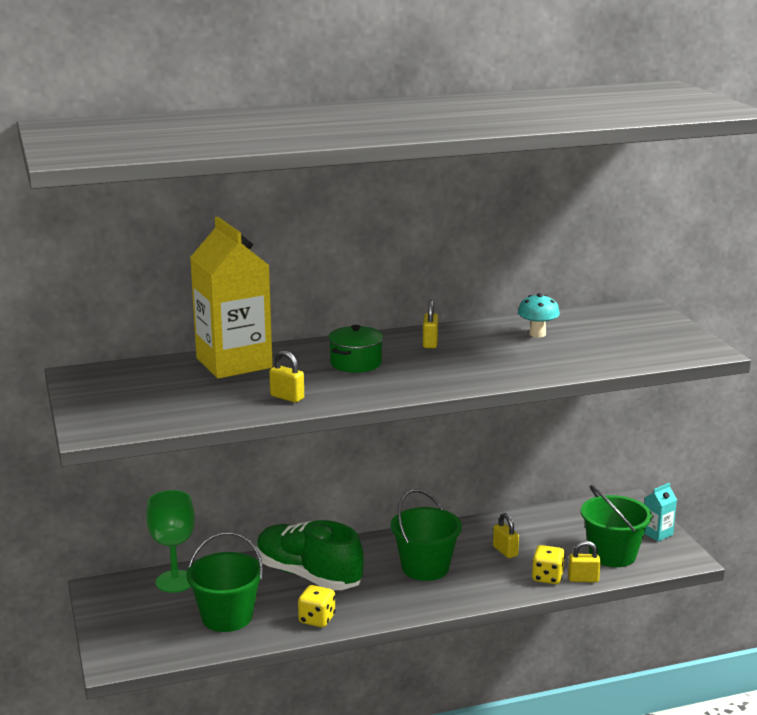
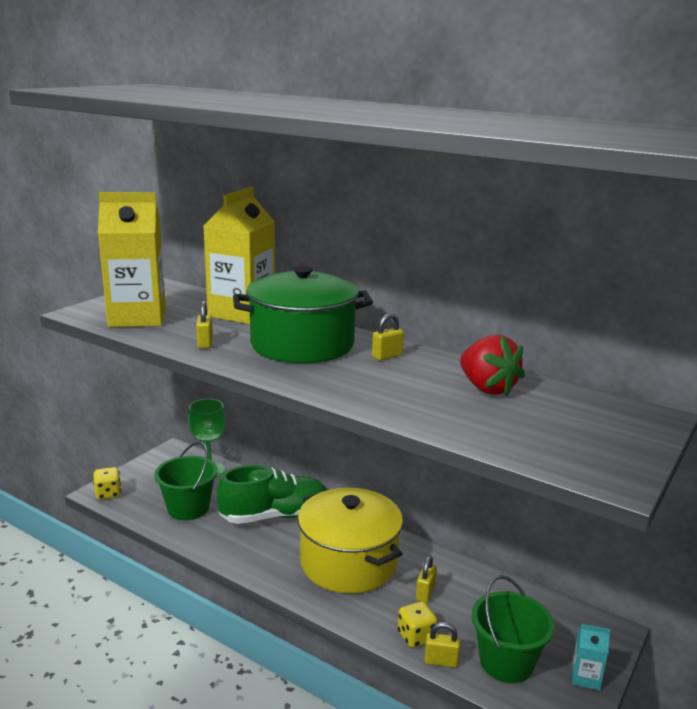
camera: 50 degrees right, 0 degrees up
(163, 408) = (137, 317): none -> yellow carton
(308, 575) = (274, 516): green shoe -> green shoe turned 75 degrees clockwise
(317, 619) = (223, 545): yellow dice -> yellow dice (108, 494)
(356, 363) = (302, 345): green pot -> green pot, size x2.13
(425, 567) = (348, 563): green bucket -> yellow pot
(537, 334) = (487, 388): turquoise mushroom -> red strawberry
(583, 579) = (441, 661): yellow padlock -> yellow padlock turned 45 degrees counterclockwise

